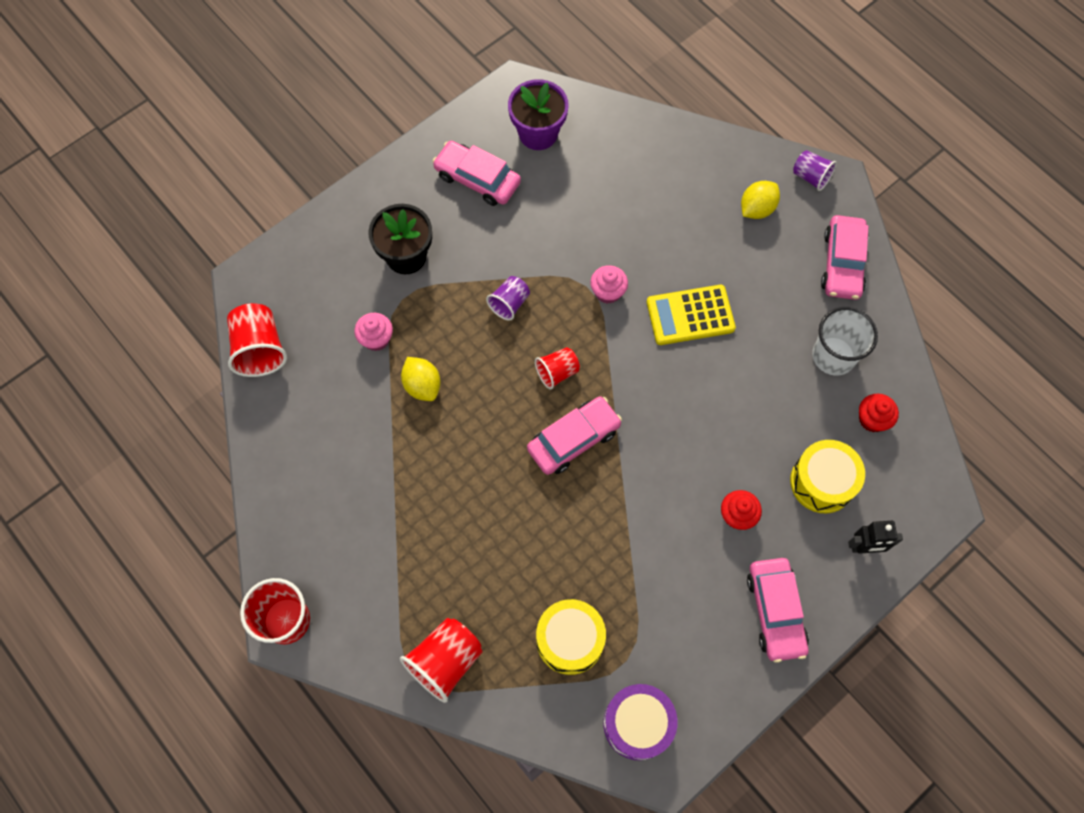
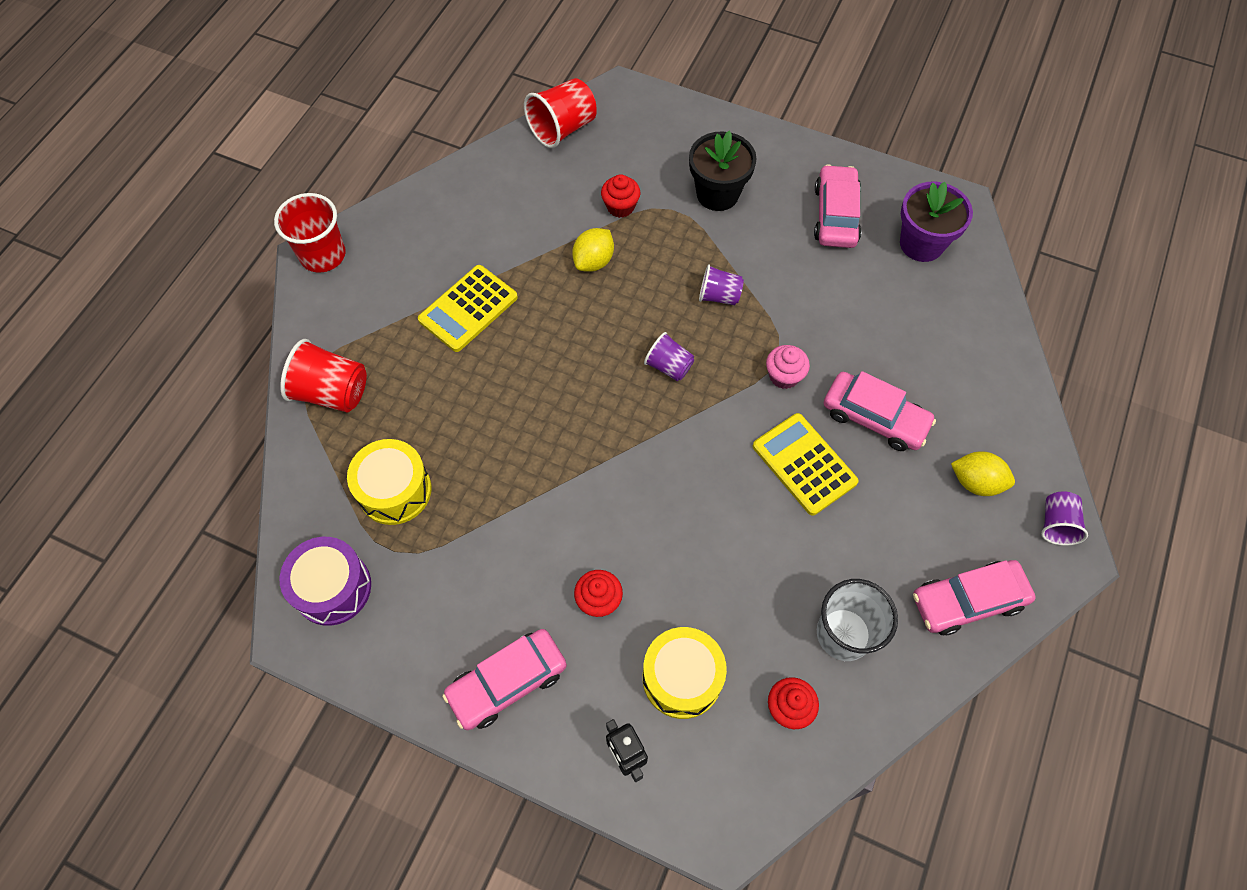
camera: 65 degrees right, 5 degrees down
(376, 339) = (620, 207): pink cupcake -> red cupcake
(417, 510) = (468, 308): none -> yellow calculator
(557, 372) = (669, 366): red cup -> purple cup
(574, 439) = (605, 410): pink car -> pink car (874, 417)

